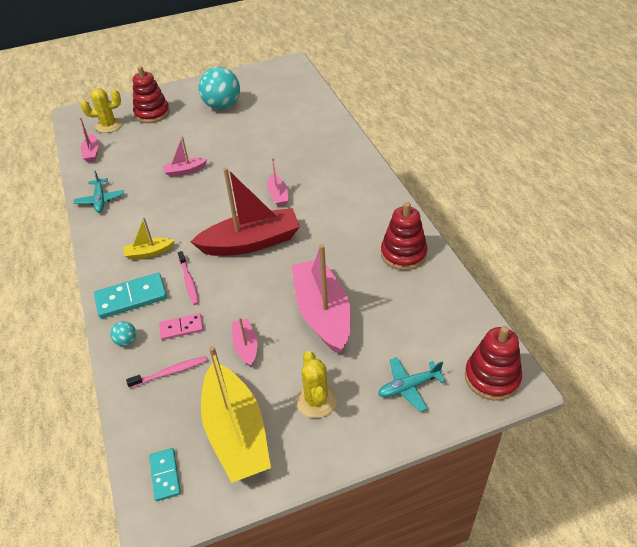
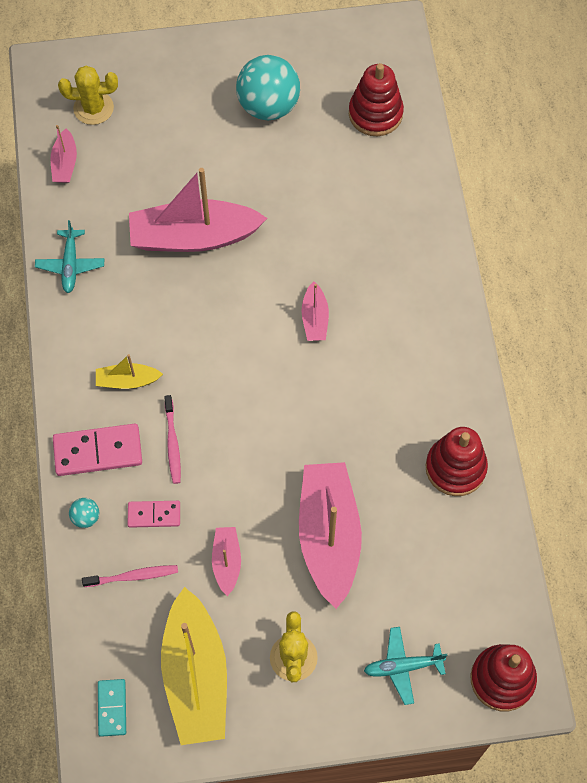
camera: 10 degrees right, 20 degrees up
(131, 297) = (98, 451): turquoise domino -> pink domino
(152, 113) = (161, 96): red stacking toy -> red stacking toy (375, 114)
(185, 171) = (194, 236): pink boat -> pink boat, size x2.12
(251, 242) = (262, 397): red boat -> none

